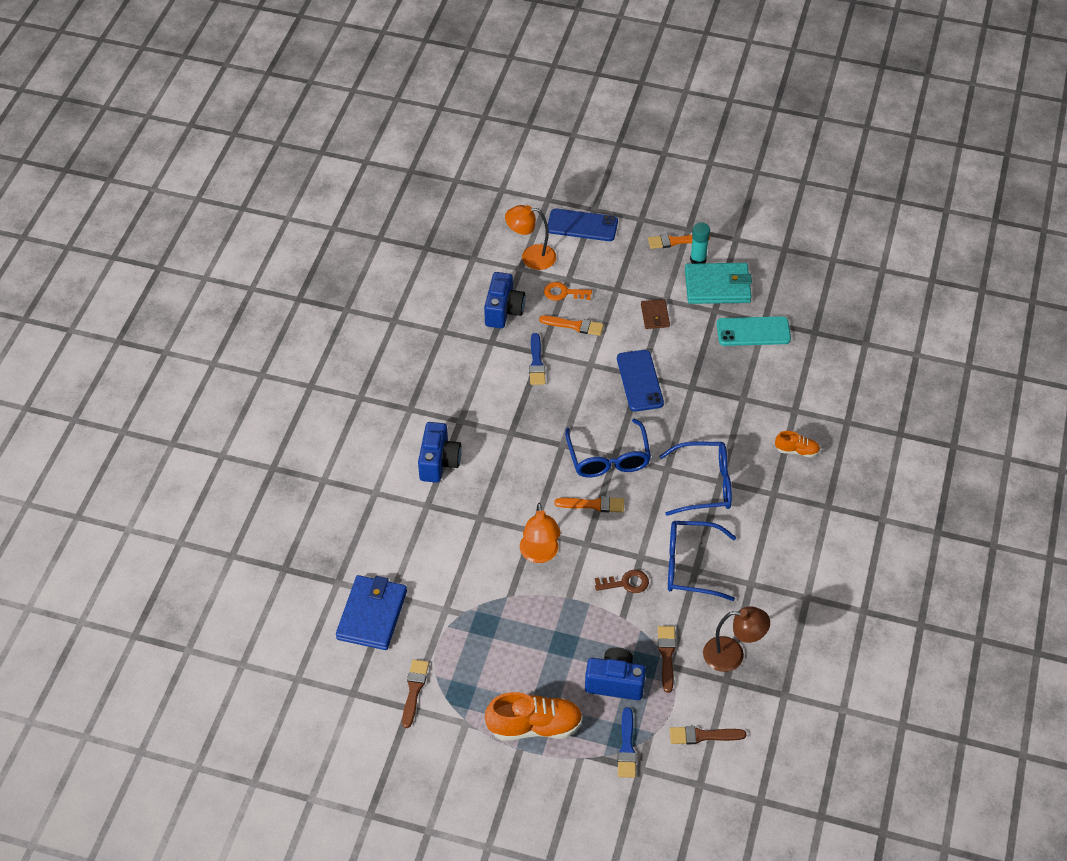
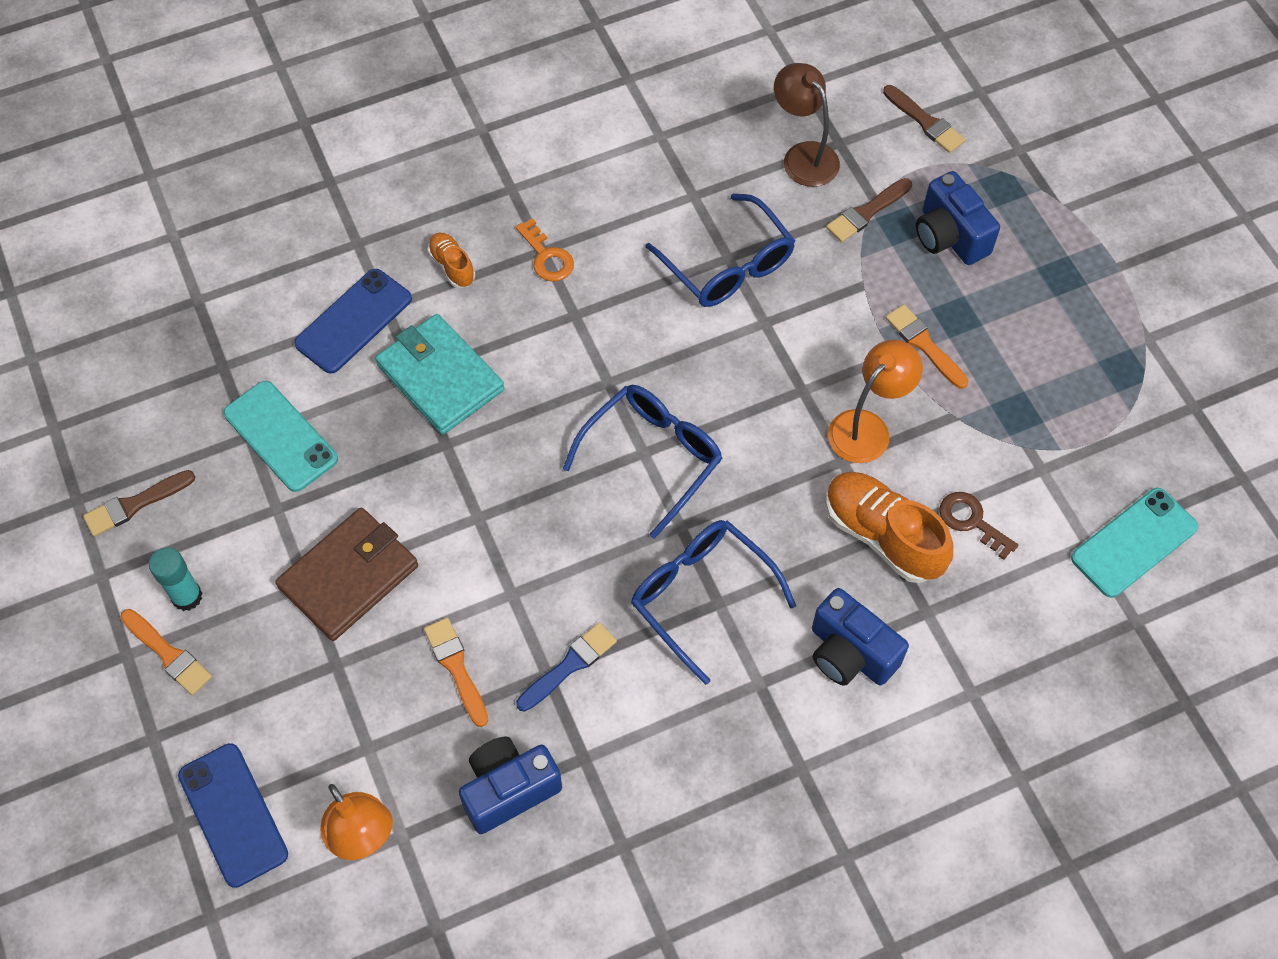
camera: 130 degrees left, 10 degrees up
(372, 615) = (1134, 543): blue wallet -> turquoise phone
(414, 690) = (1170, 418): brown brush -> brown brush (135, 504)
(439, 462) = (850, 653): blue camera -> blue camera turned 105 degrees counterclockwise
(535, 726) = (1079, 271): orange shoe -> orange shoe (882, 535)
(563, 293) = (403, 732): orange key -> orange key (547, 256)
(593, 505) = (740, 423): orange brush -> orange brush (924, 345)
(626, 583) = (815, 312): brown key -> brown key (971, 521)
(627, 747) = (1010, 176): blue brush -> none
(639, 381) = (489, 512): blue phone -> blue phone (354, 321)
(655, 315) = (349, 576): brown wallet -> brown wallet, size x1.90
(704, 485) = (596, 327): blue glasses -> blue glasses (702, 596)
(717, 286) = (223, 535): turquoise wallet -> turquoise wallet (440, 377)

